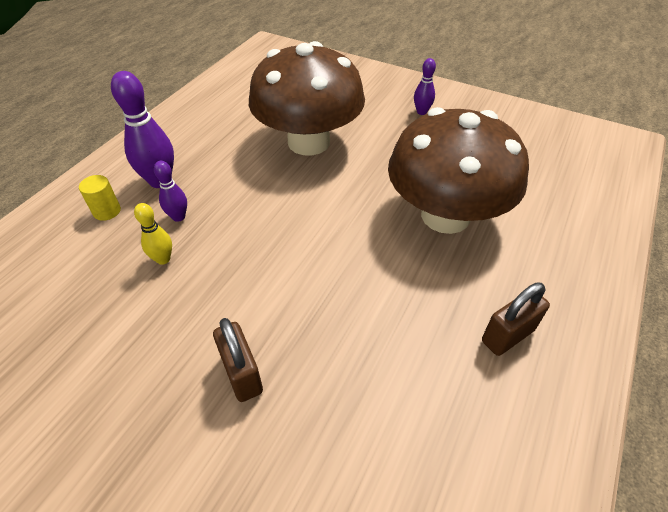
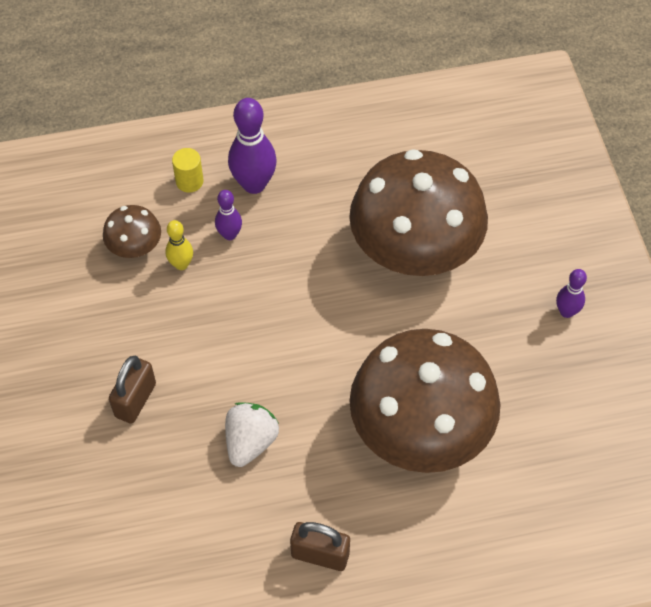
camera: 50 degrees right, 10 degrees up
(109, 278) = (135, 247): none -> brown mushroom
(364, 316) = (250, 442): none -> white strawberry

